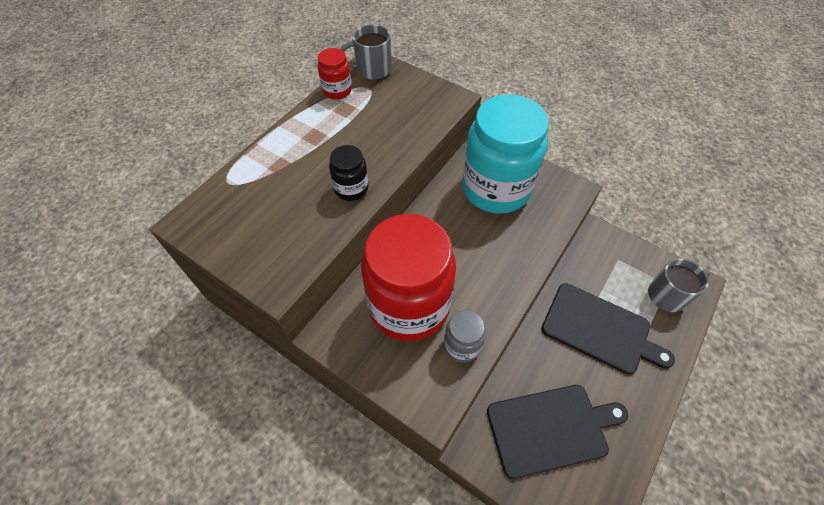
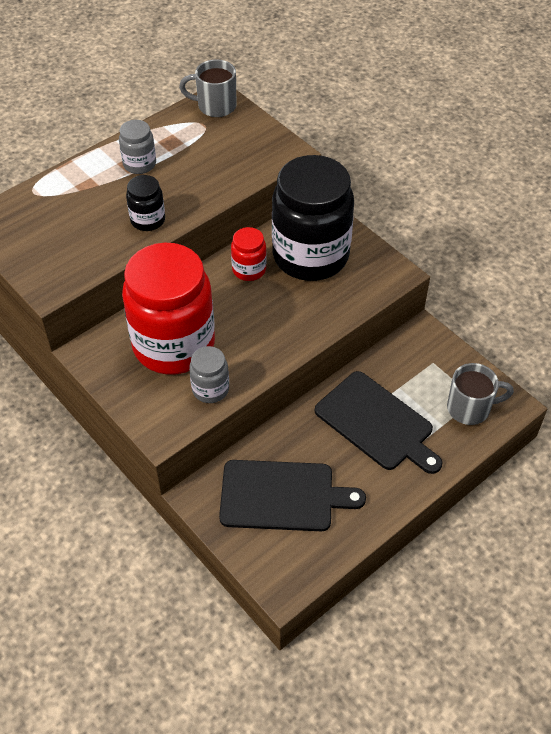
camera: 15 degrees right, 5 degrees down
(323, 135) = (139, 164): none -> grey jar
(337, 91) = (170, 122): red jar -> red jar (249, 270)
(495, 189) = (310, 256): turquoise jar -> black jar

